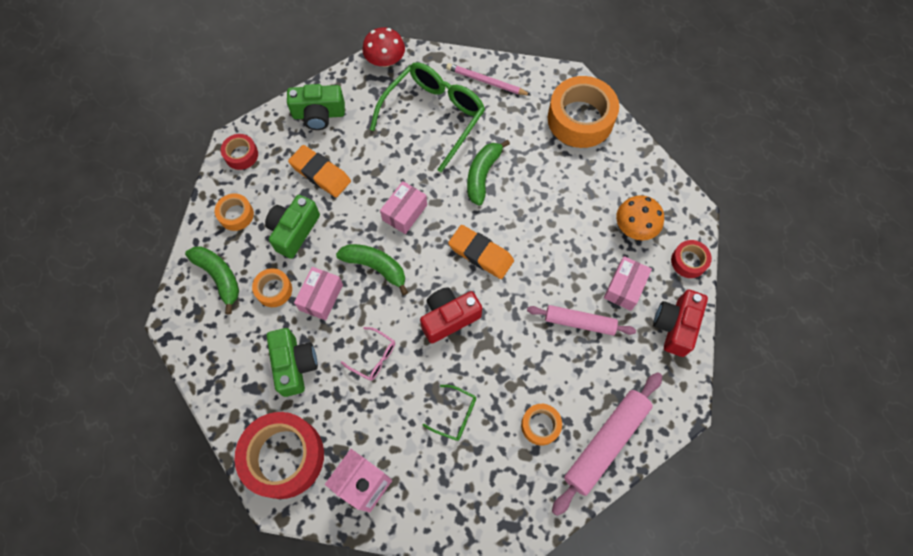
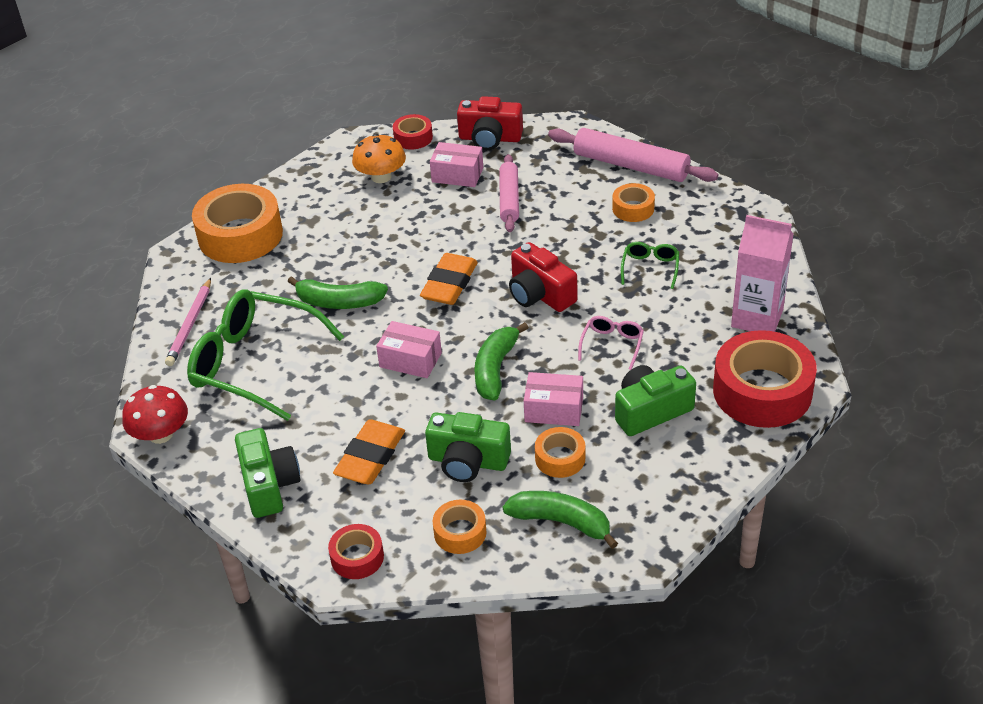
camera: 100 degrees left, 25 degrees down
(219, 277) = (561, 522): green banana -> green banana turned 75 degrees clockwise

